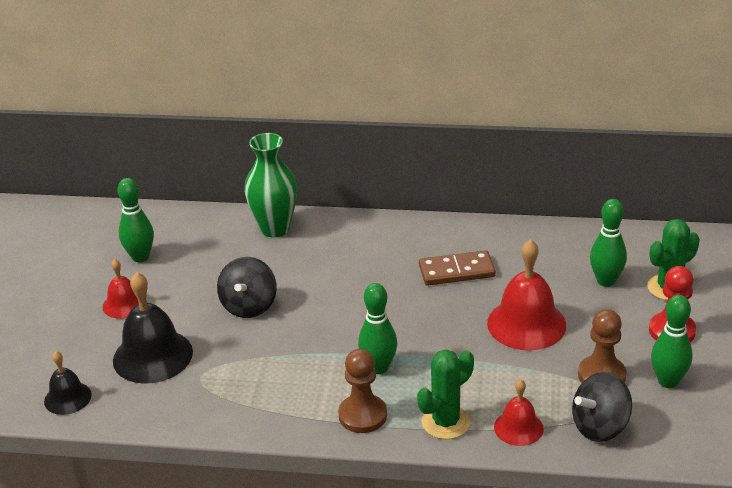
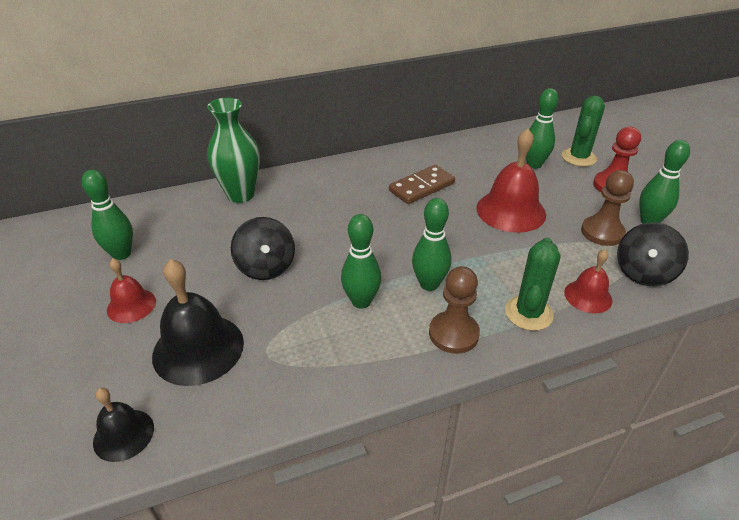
camera: 30 degrees left, 5 degrees up
(307, 362) = (361, 301): none -> green bowling pin

